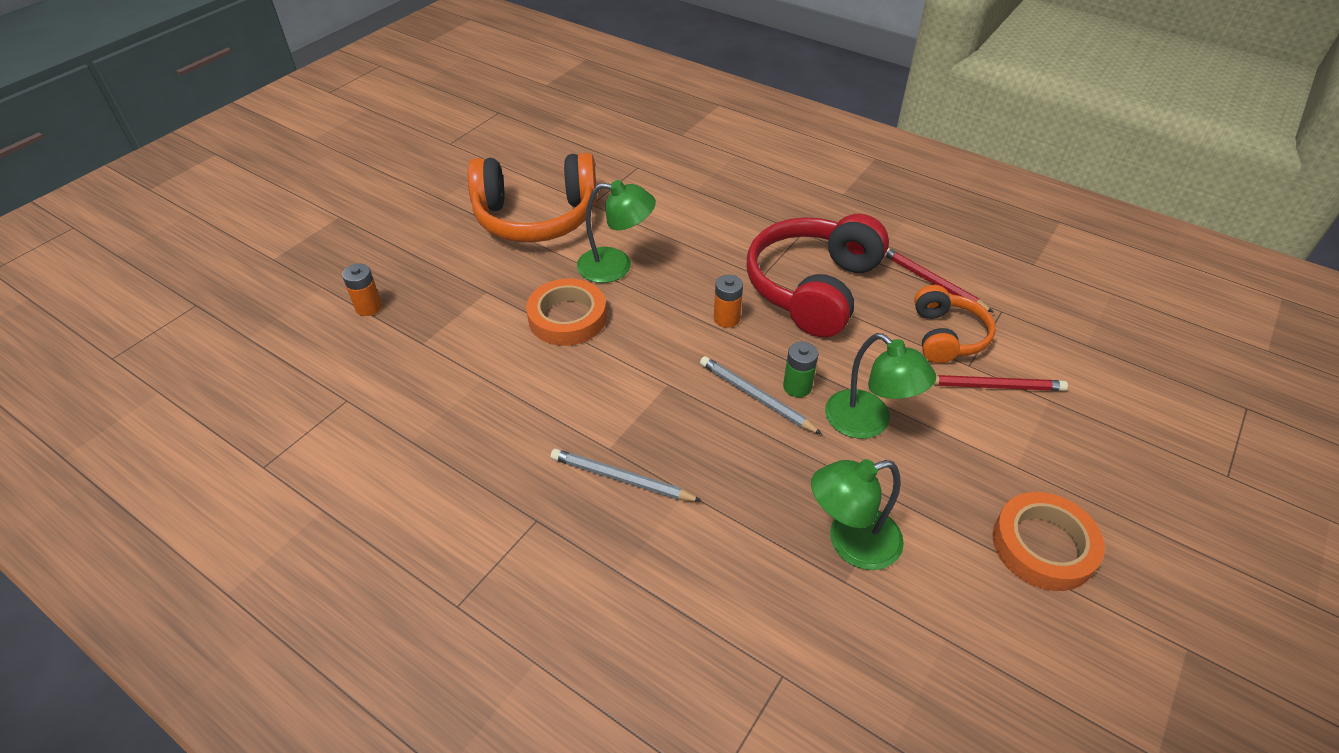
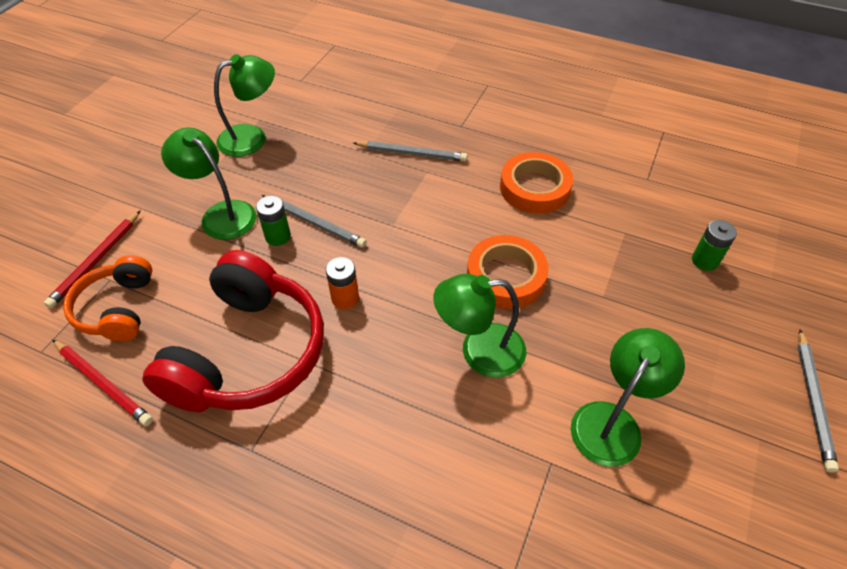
camera: 170 degrees right, 5 degrees up
(368, 307) = (704, 261): orange battery -> green battery
(383, 211) = (812, 400): none -> grey pencil
(536, 217) = (612, 421): orange headphones -> green lamp
(993, 386) = (96, 260): red pencil -> red pencil turned 60 degrees counterclockwise
(1043, 546) = (121, 150): orange tape -> orange tape (534, 188)

